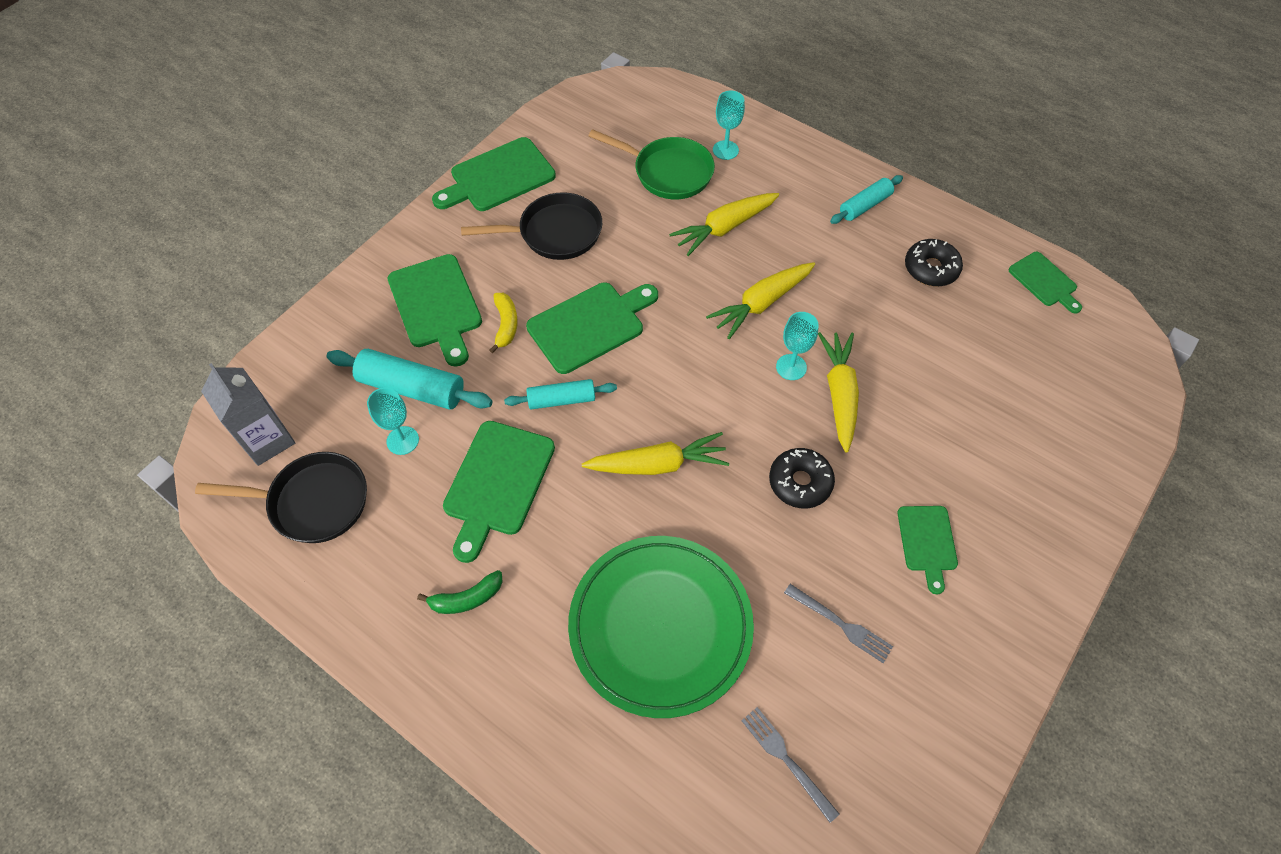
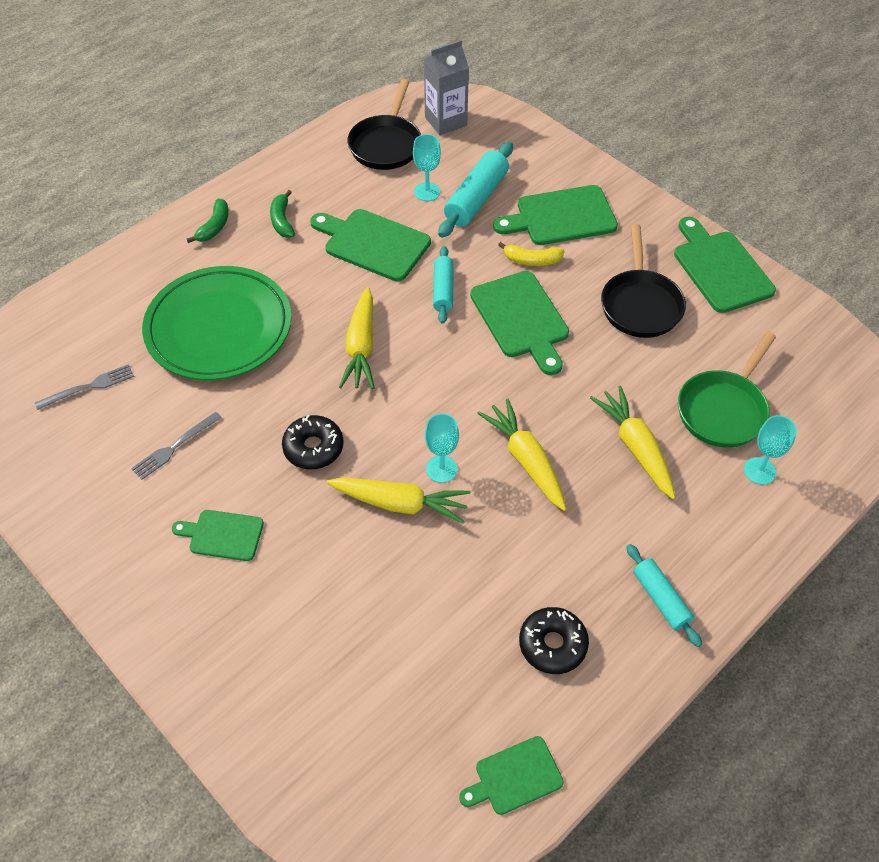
camera: 100 degrees right, 5 degrees down
(486, 685) = (214, 227): none -> green banana

